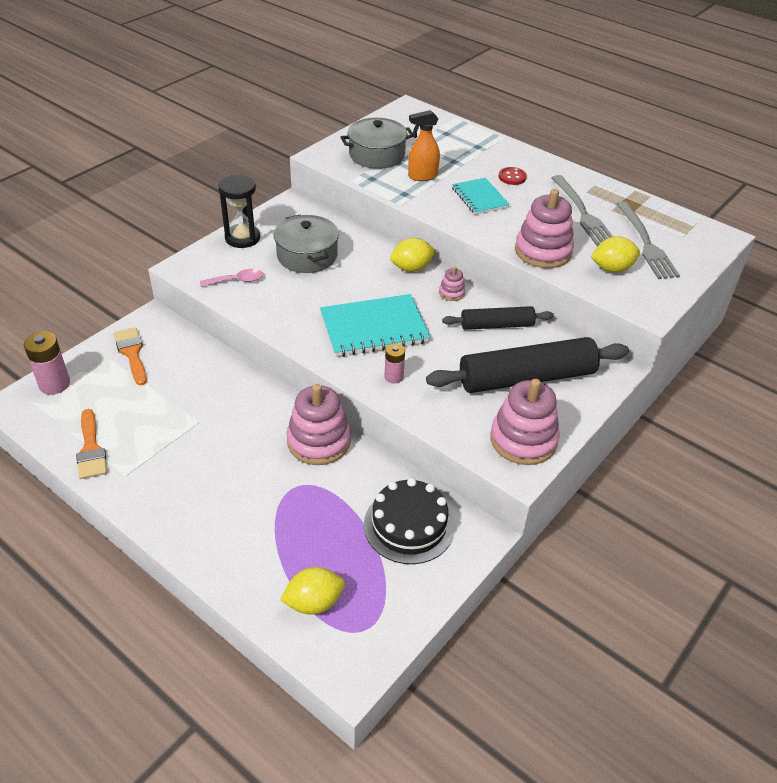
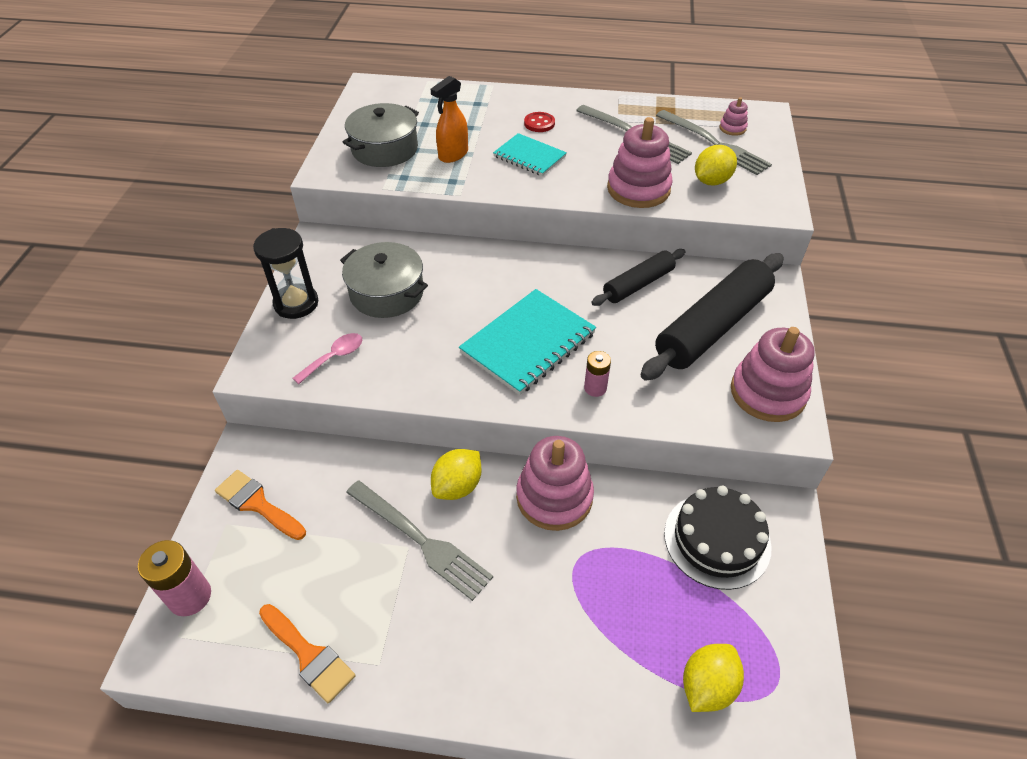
camera: 30 degrees left, 5 degrees up
(209, 423) = (422, 541): none -> grey fork
(411, 268) = (506, 260): yellow lemon -> yellow lemon (457, 486)
(451, 293) = (567, 269): pink stacking toy -> pink stacking toy (732, 128)

